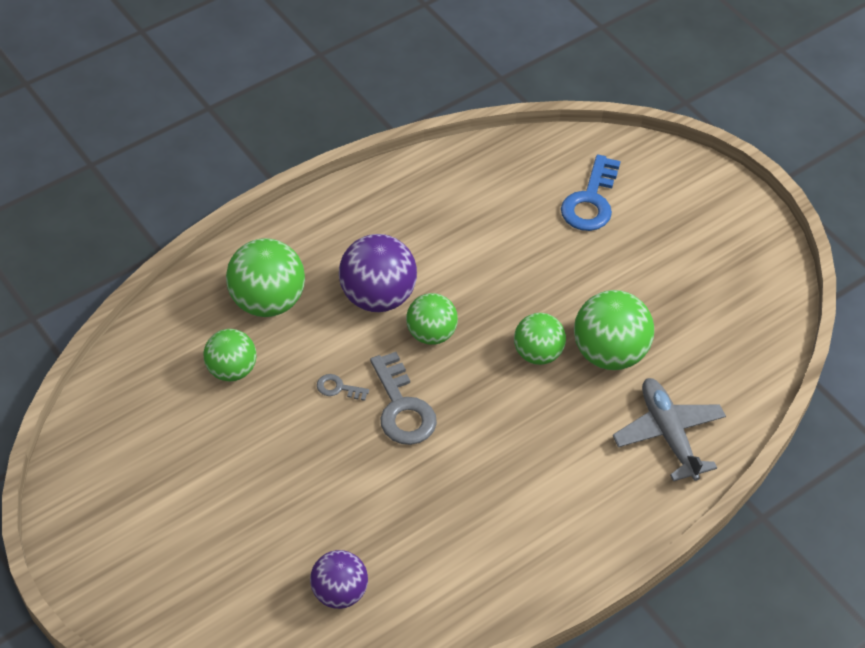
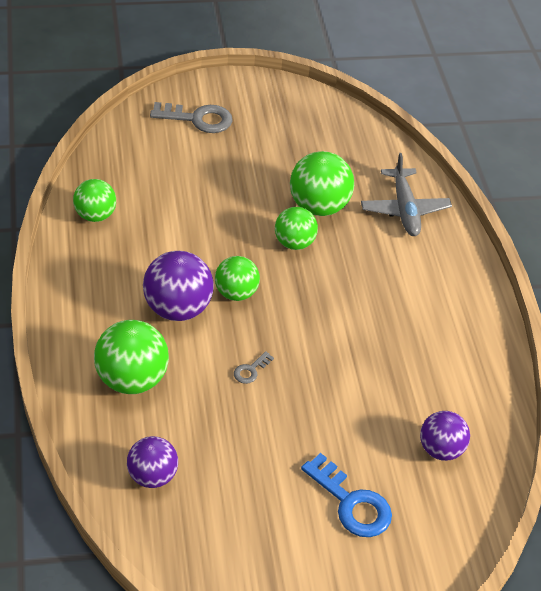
camera: 65 degrees left, 5 degrees down
(167, 366) = (152, 476): none -> purple ball
(231, 370) = (187, 432): green ball -> green ball (95, 215)
(402, 407) = (294, 340): grey key -> grey key (198, 119)
(590, 201) = (176, 152): blue key -> blue key (351, 503)
(668, 434) = (404, 209): grey plane -> grey plane turned 105 degrees counterclockwise

